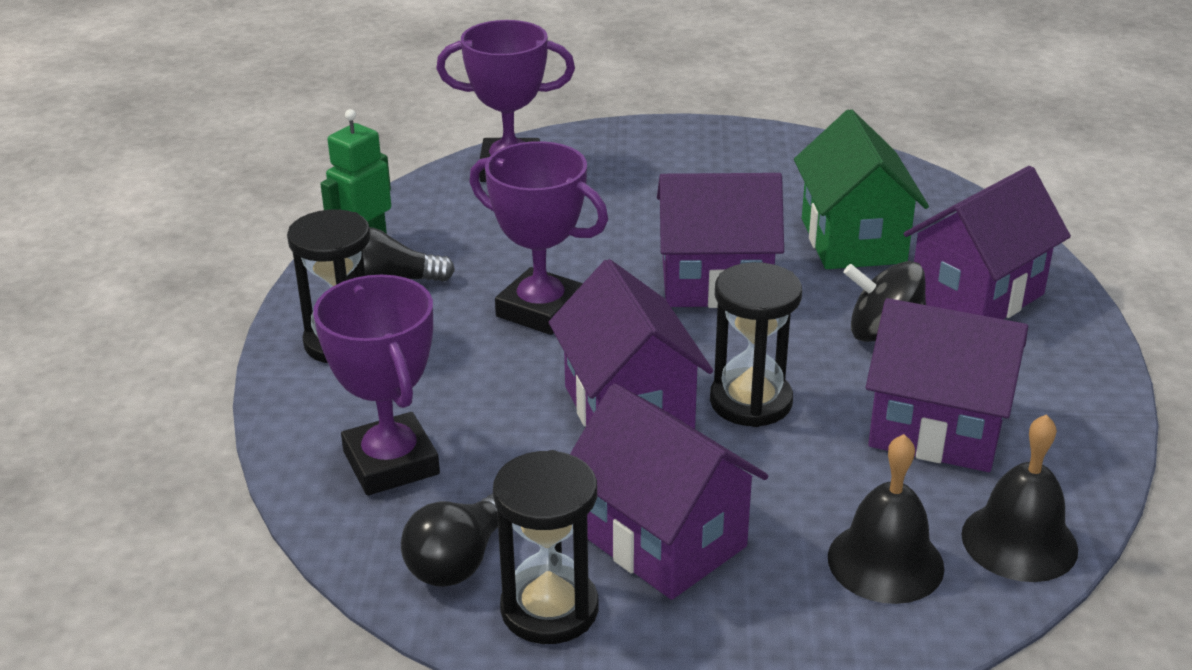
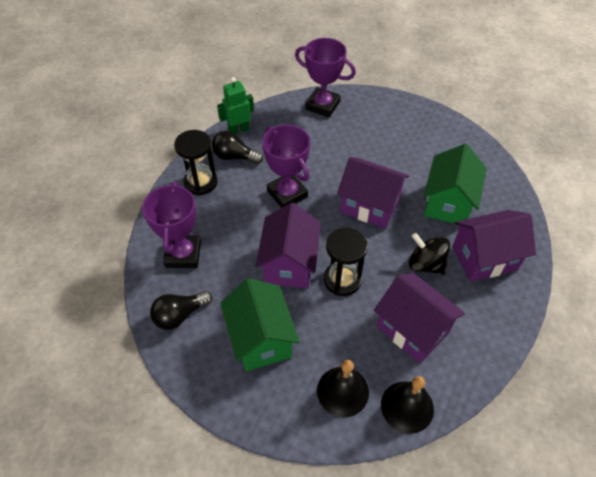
camera: 25 degrees right, 20 degrees up
(549, 609) = (198, 354): black hourglass -> none
(663, 540) = (261, 339): purple house -> green house

